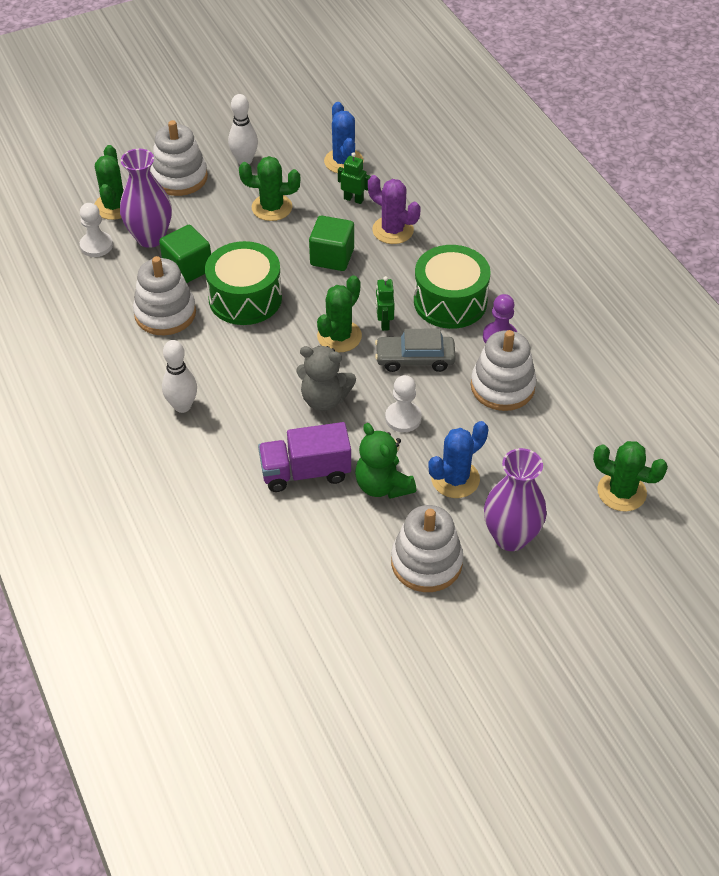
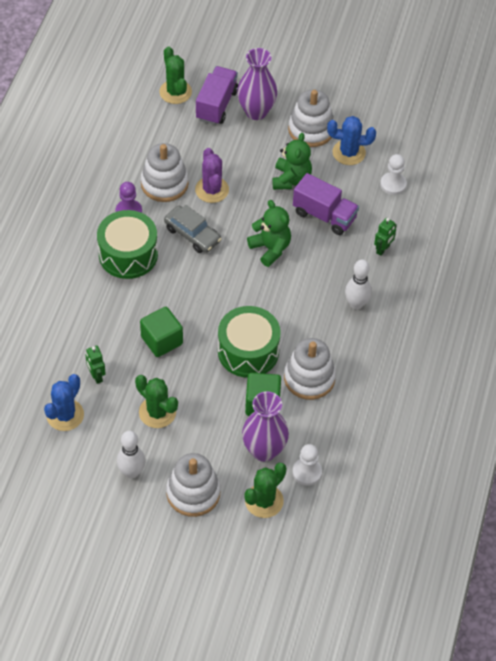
camera: 140 degrees left, 5 degrees up
(324, 399) = (270, 248): grey teddy bear -> green teddy bear
(339, 336) = (219, 281): green cactus -> none
(384, 323) = (183, 270): green robot -> green robot (383, 249)
(393, 230) = (100, 331): purple cactus -> purple cactus (212, 190)
(403, 418) = (239, 206): white pawn -> white pawn (393, 184)
(455, 479) = (250, 156): blue cactus -> blue cactus (349, 152)
(561, 511) = (216, 105): none -> purple truck

